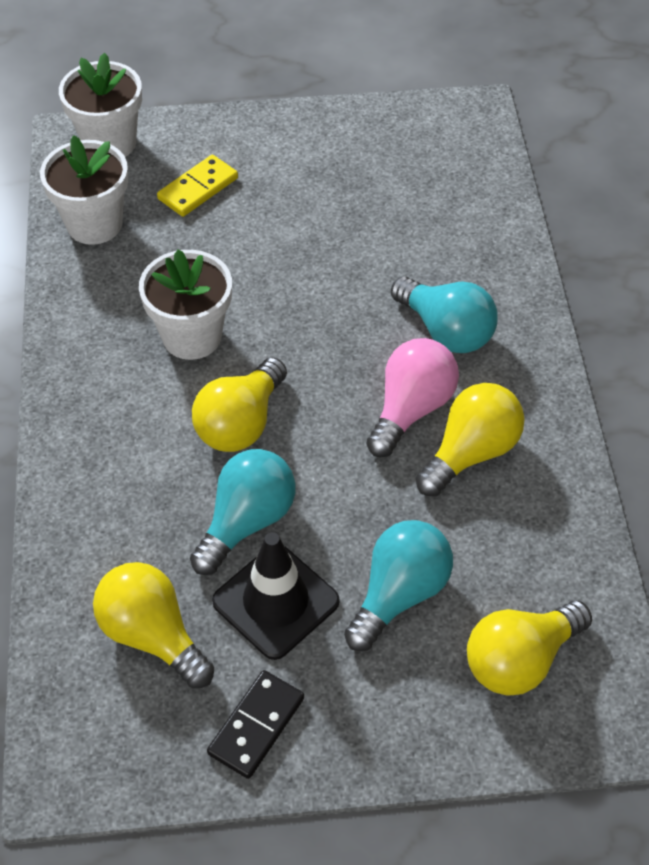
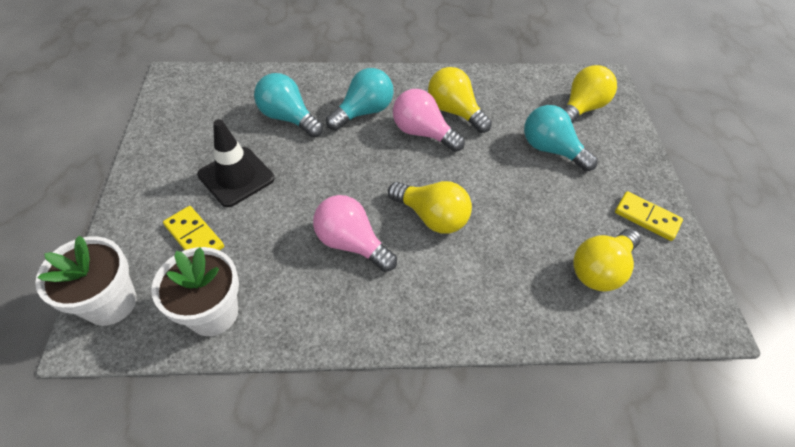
camera: 90 degrees left, 0 degrees up
(192, 336) = (351, 243): white flower pot -> pink light bulb
(246, 521) = (510, 216): turquoise light bulb -> turquoise light bulb (288, 118)
(256, 726) = (646, 217): black domino -> yellow domino
(276, 601) = (565, 204): black traffic cone -> black traffic cone (236, 177)
(520, 660) = (581, 108): yellow light bulb -> yellow light bulb turned 105 degrees counterclockwise

